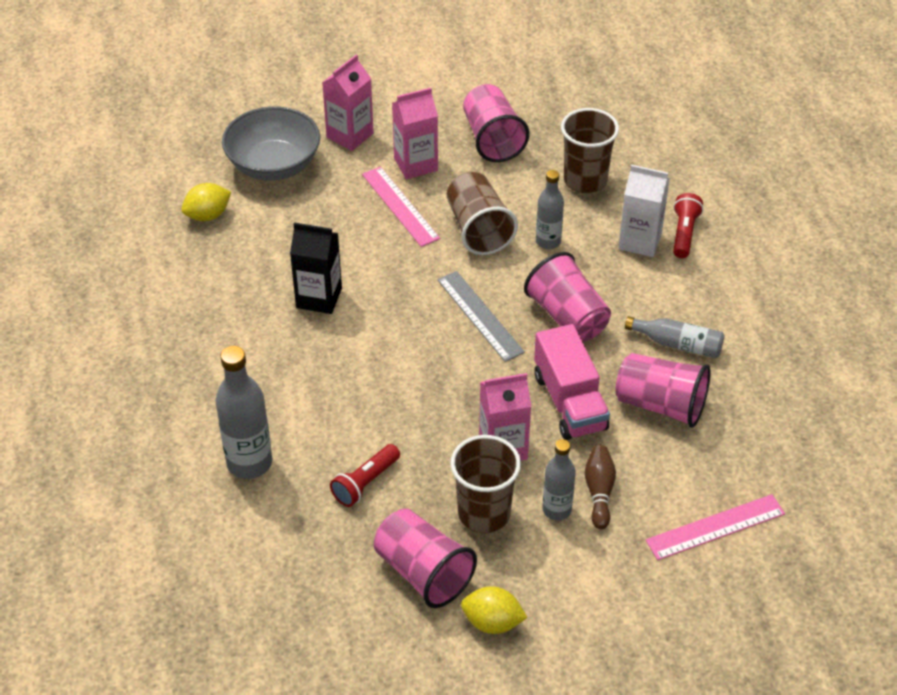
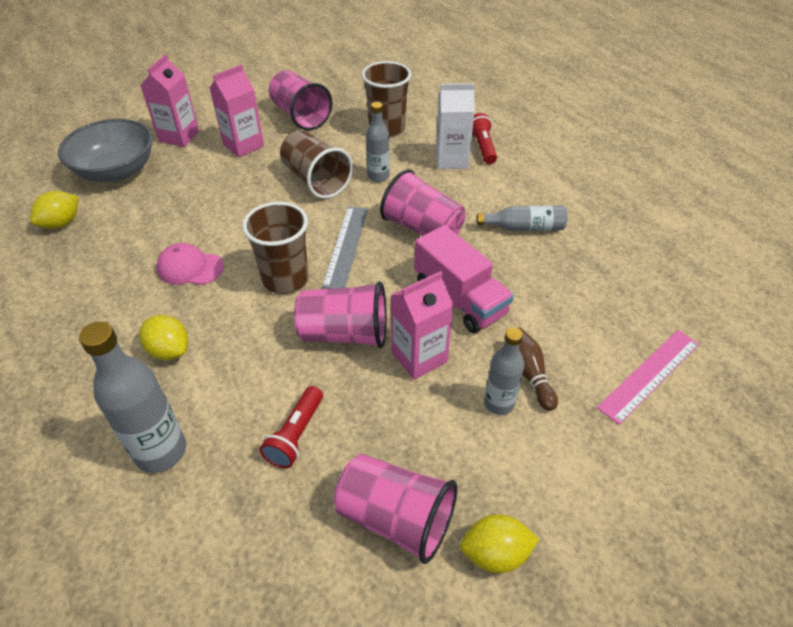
camera: 20 degrees left, 0 degrees up
(278, 376) = (169, 350): none -> yellow lemon
(319, 298) = (190, 268): black carton -> pink cap
(400, 206) = (241, 178): pink ruler -> none
(480, 315) = (346, 246): grey ruler -> grey ruler turned 60 degrees clockwise
(484, 513) = (430, 430): brown cup -> brown cup (285, 279)
(660, 405) = (538, 279): pink cup -> pink cup (344, 334)

